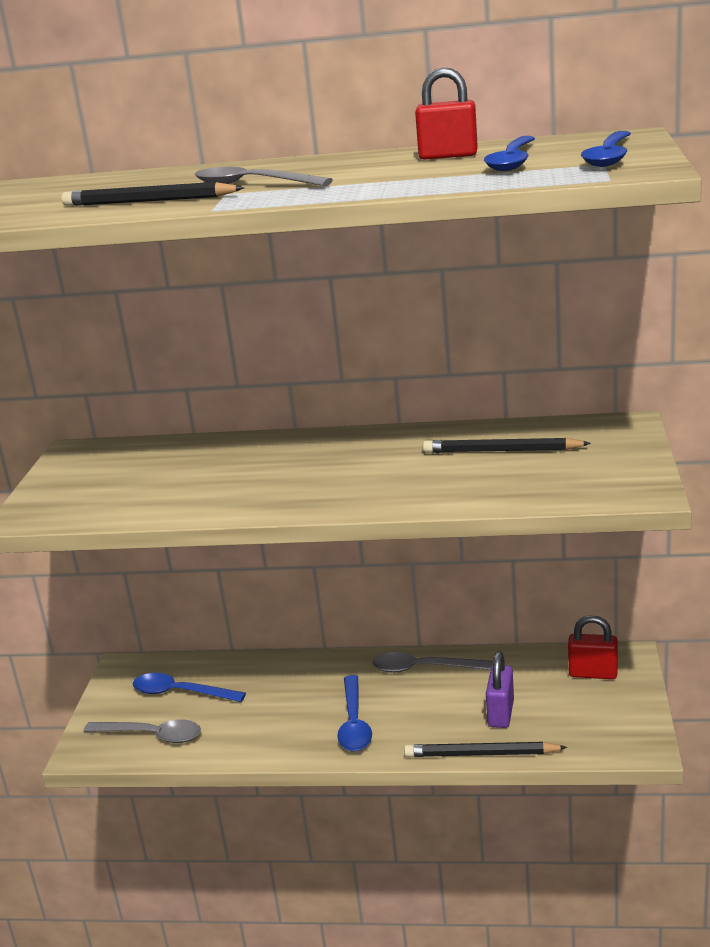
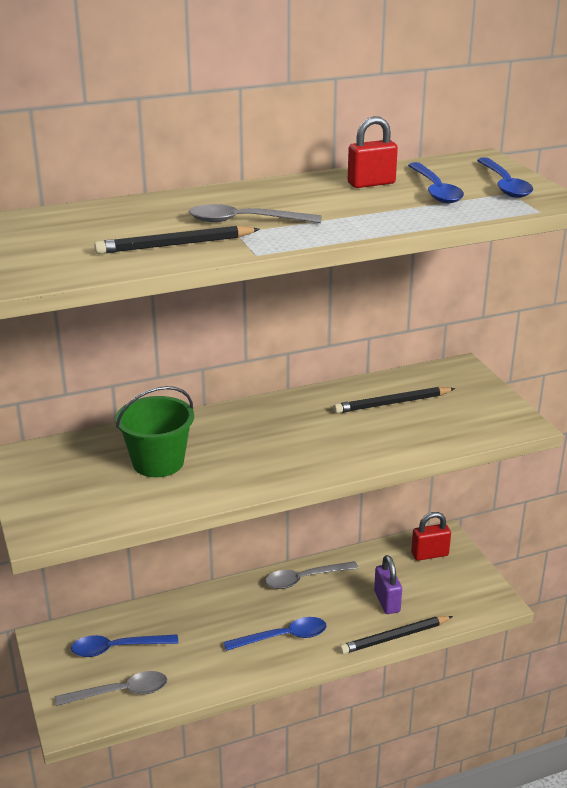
camera: 30 degrees left, 5 degrees up
(193, 473) = (158, 462): none -> green bucket
(354, 723) = (283, 637): blue spoon -> blue spoon turned 75 degrees counterclockwise

